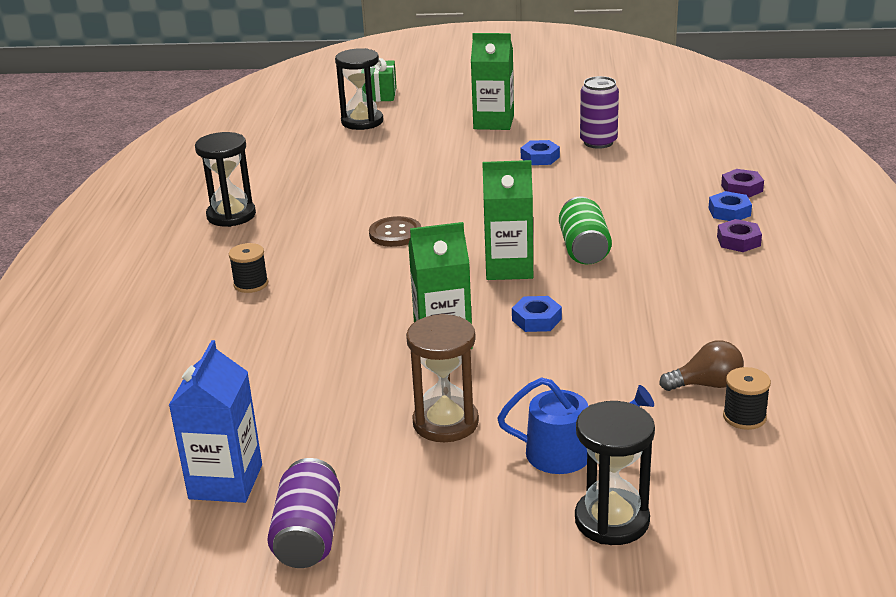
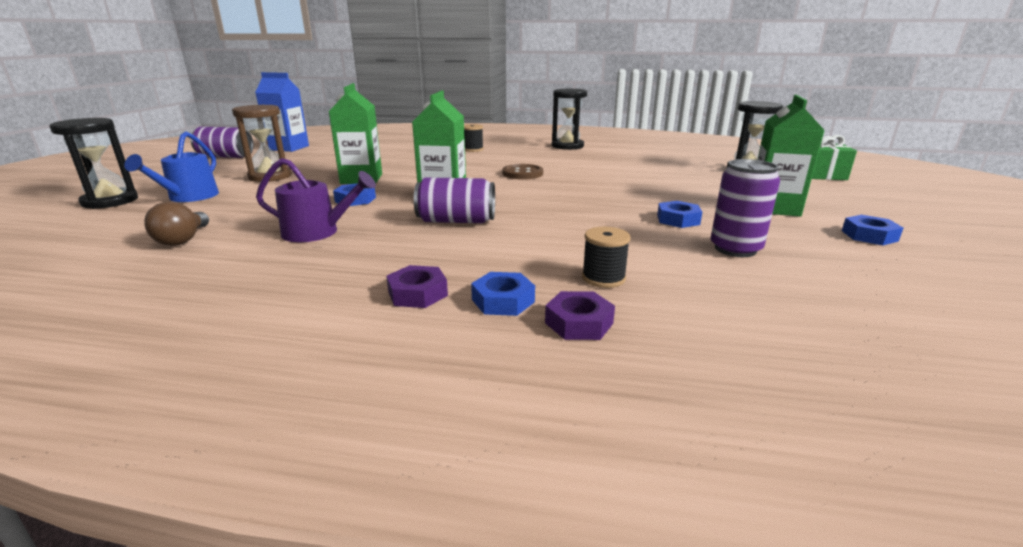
camera: 95 degrees right, 5 degrees down
(550, 101) = (869, 236): none -> blue nut
(584, 249) = (456, 221): green can -> purple can
(648, 313) = (317, 232): none -> purple watering can
(744, 417) = (119, 247): black spool -> black spool (603, 278)

